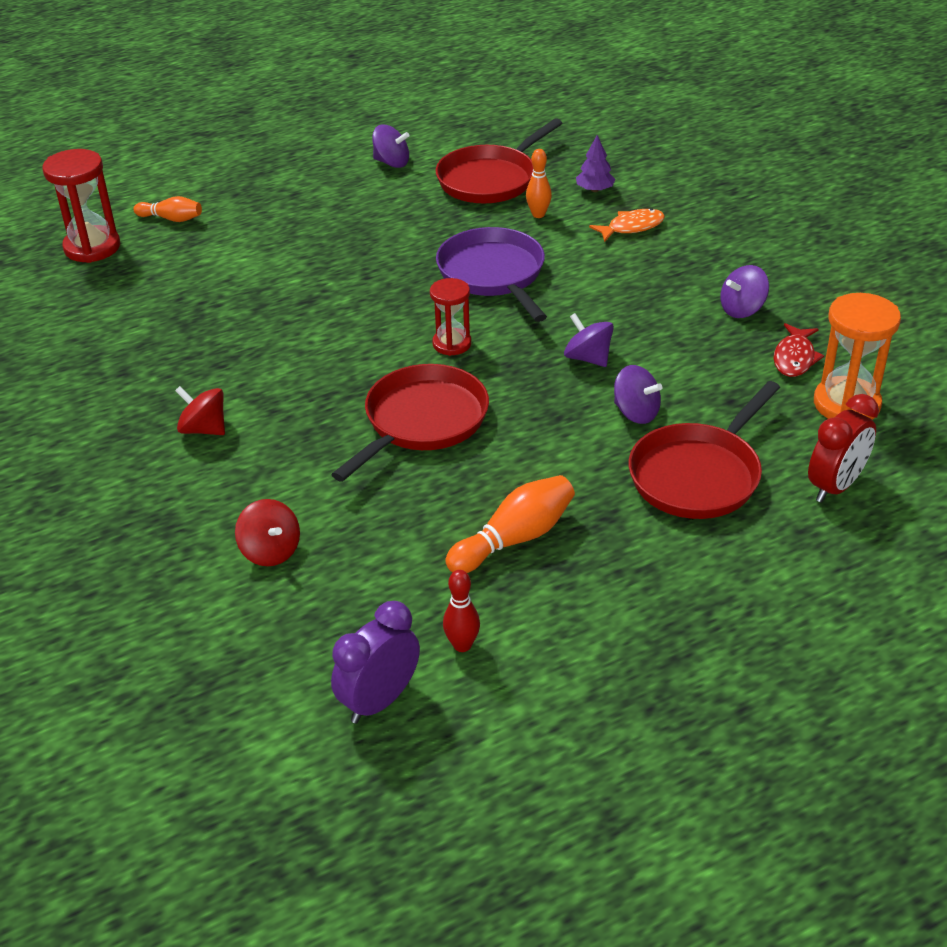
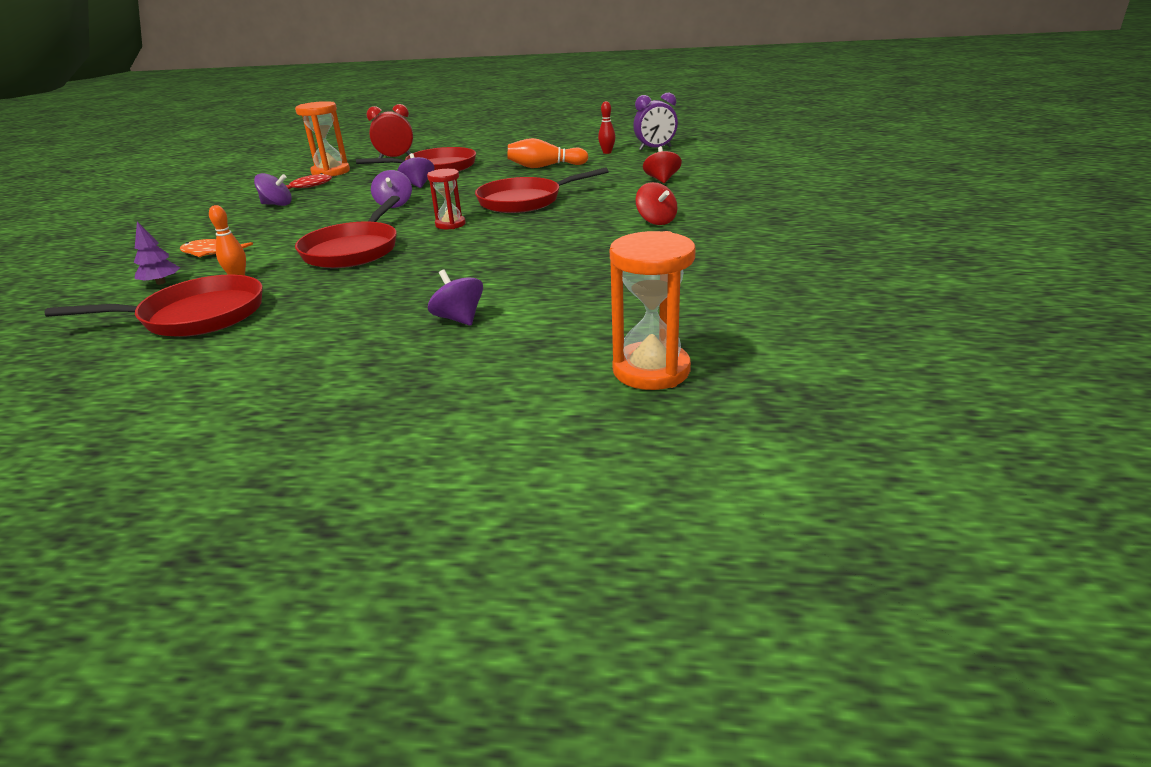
camera: 145 degrees left, 10 degrees down
(92, 247) = (651, 370): red hourglass -> orange hourglass
(171, 219) = (530, 377): orange bowling pin -> none
(392, 163) = (222, 365): purple spinning top -> purple spinning top (459, 319)
(493, 275) = (353, 250): purple pan -> red pan

